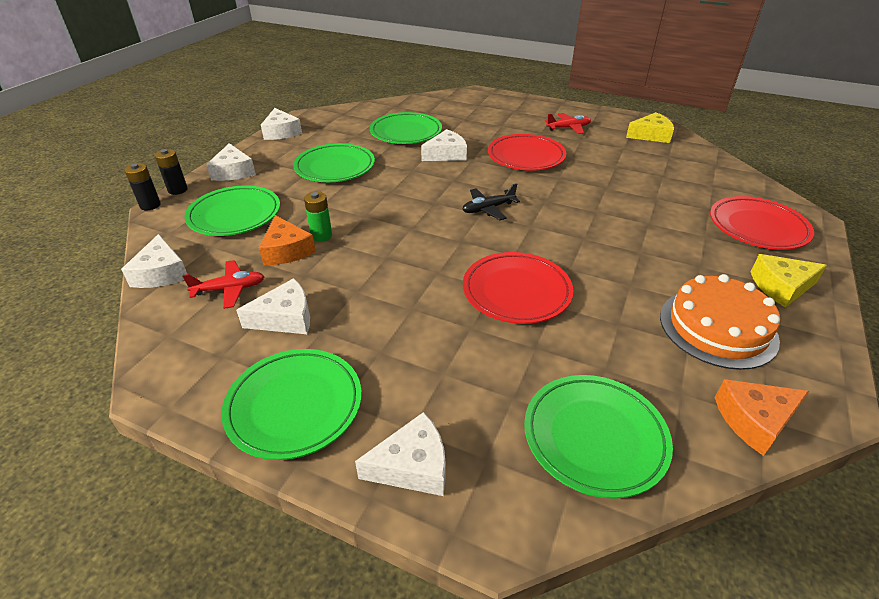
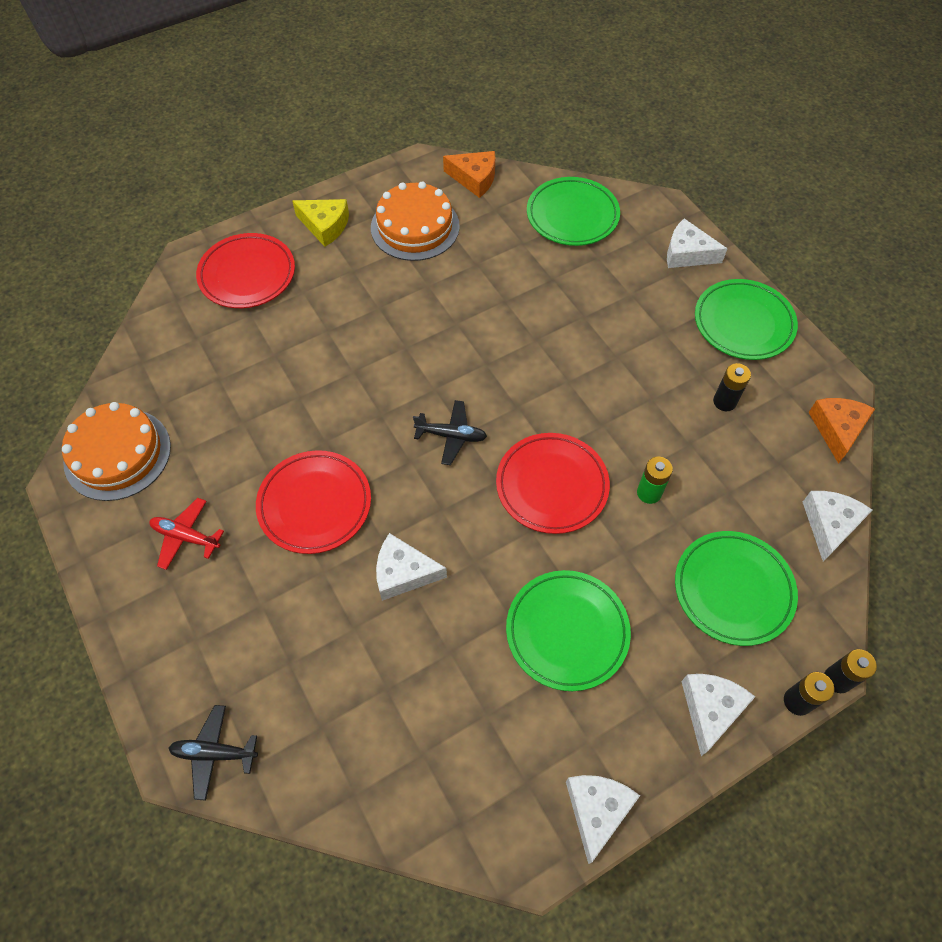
camera: 145 degrees left, 20 degrees up
(230, 289) = (765, 463): red plane -> none
(285, 318) = (724, 402): white cheese -> black battery
(286, 250) = (694, 489): orange cheese -> orange cheese (837, 429)
(406, 132) = (409, 674): green plate -> none
(463, 96) = (214, 753): none -> black plane
(516, 292) = (521, 327): red plate -> red plate (552, 486)
(650, 135) = (117, 454): yellow cheese -> orange cake

